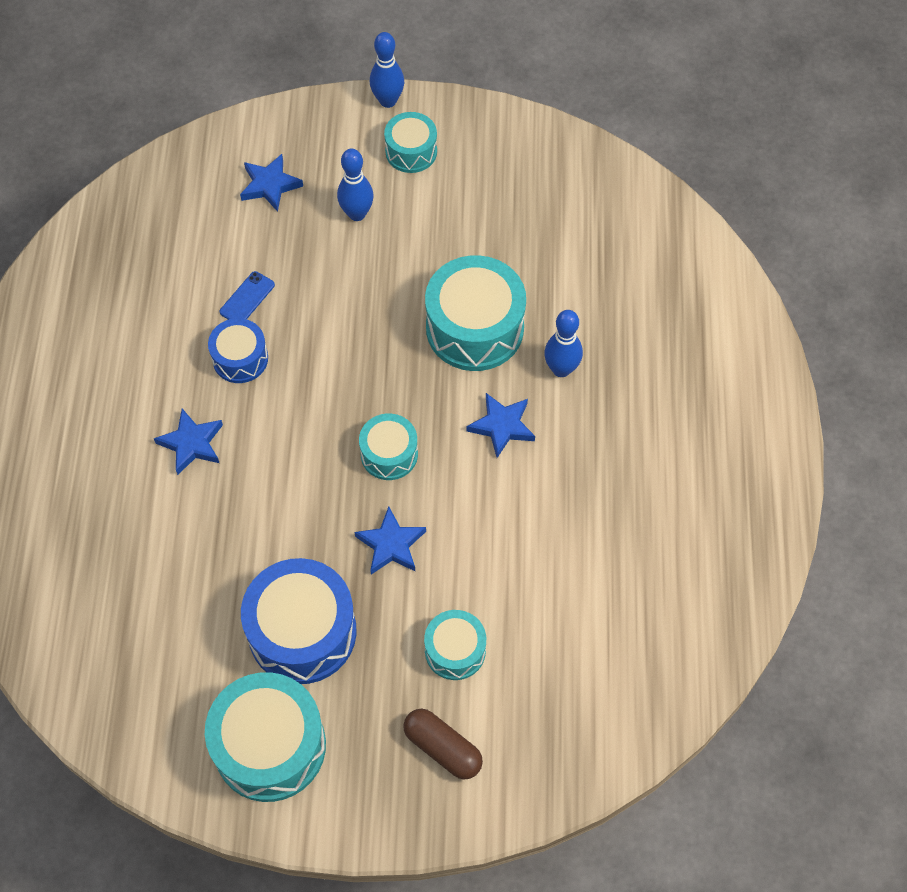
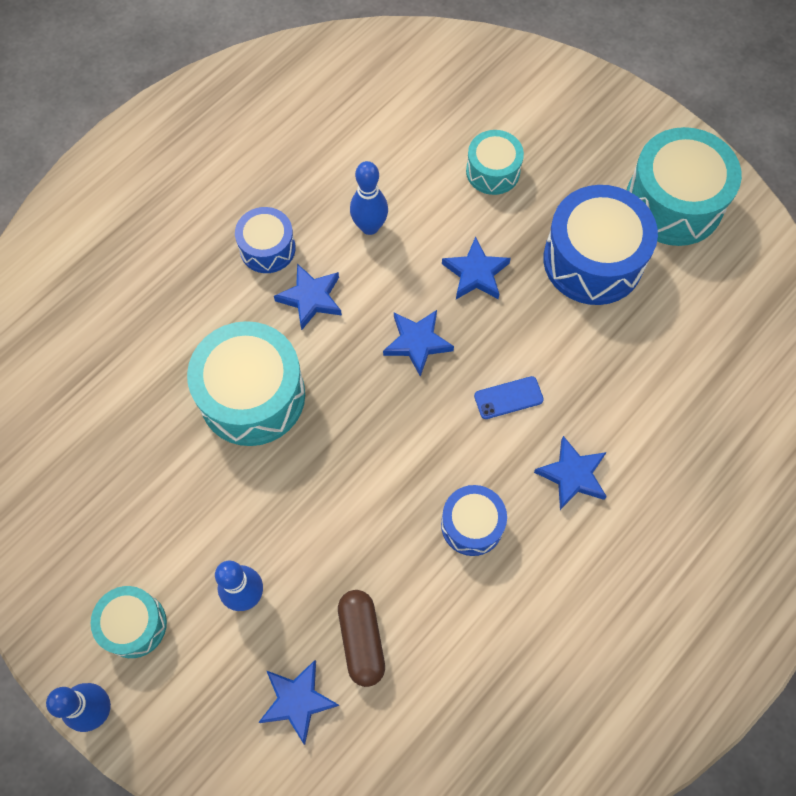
camera: 140 degrees left, 5 degrees up
(247, 298) = (419, 583): blue phone -> blue phone (508, 398)
(389, 454) = (417, 342): turquoise drum -> blue star
(442, 748) = (553, 121): brown capsule -> brown capsule (361, 640)
(561, 369) = (221, 308): blue bowling pin -> blue bowling pin (369, 227)
(574, 439) = (267, 248): none -> blue drum

